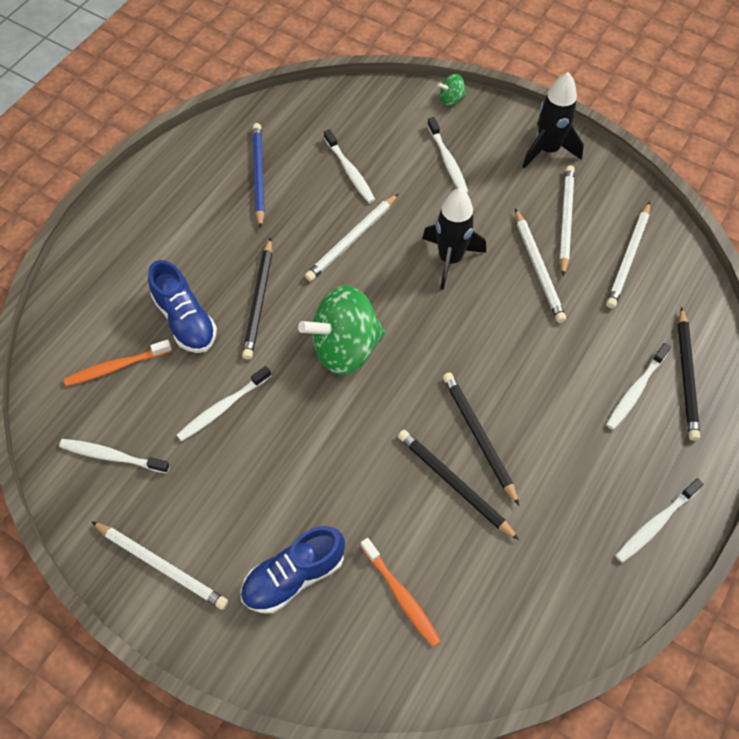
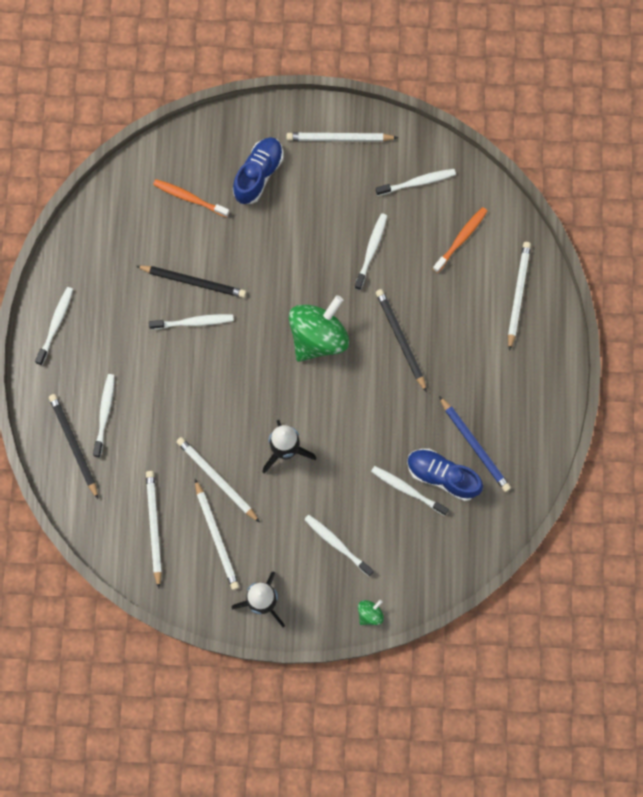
camera: 150 degrees right, 15 degrees up
(185, 320) = (440, 297): blue shoe -> blue shoe (442, 476)
(352, 239) = (367, 427): white pencil -> white pencil (518, 295)
(479, 436) = (194, 322): black pencil -> white toothbrush

